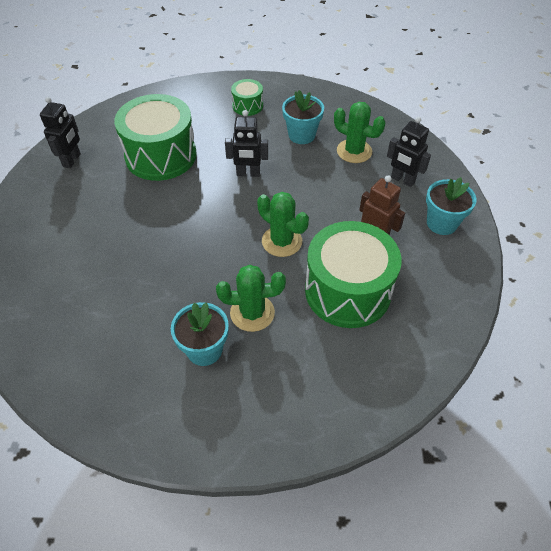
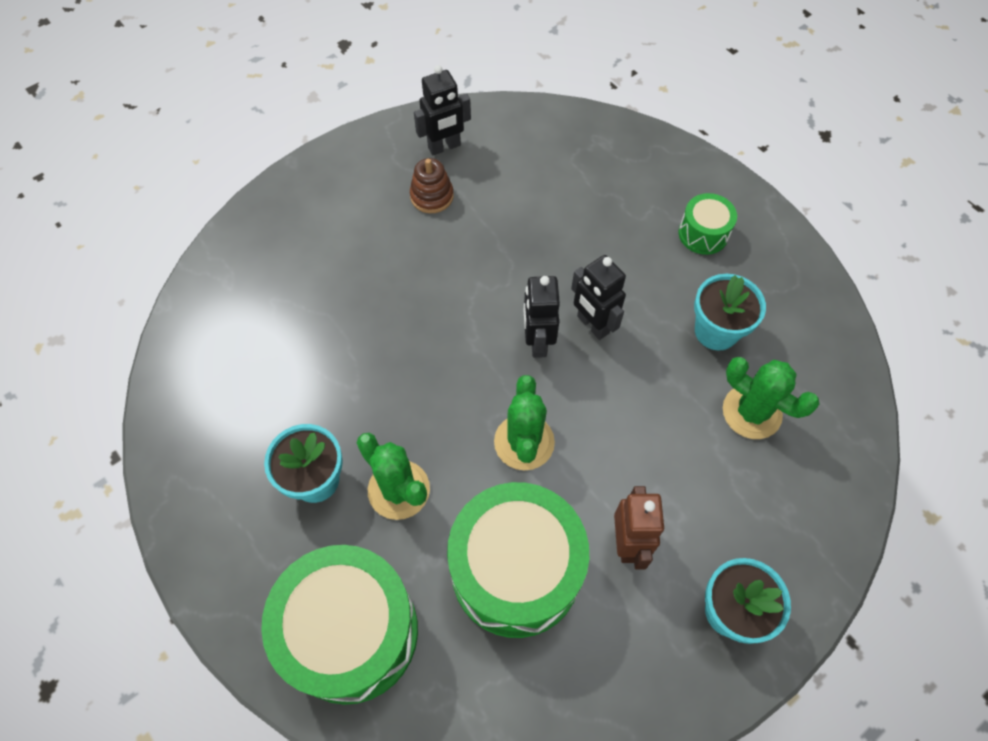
camera: 50 degrees right, 10 degrees up
(94, 185) = (432, 196): none -> brown stacking toy
(161, 155) = (532, 217): green drum -> green drum (351, 632)
(354, 151) = (751, 412): green cactus -> green cactus turned 45 degrees counterclockwise
(402, 180) = (760, 508): black robot -> black robot (537, 342)

